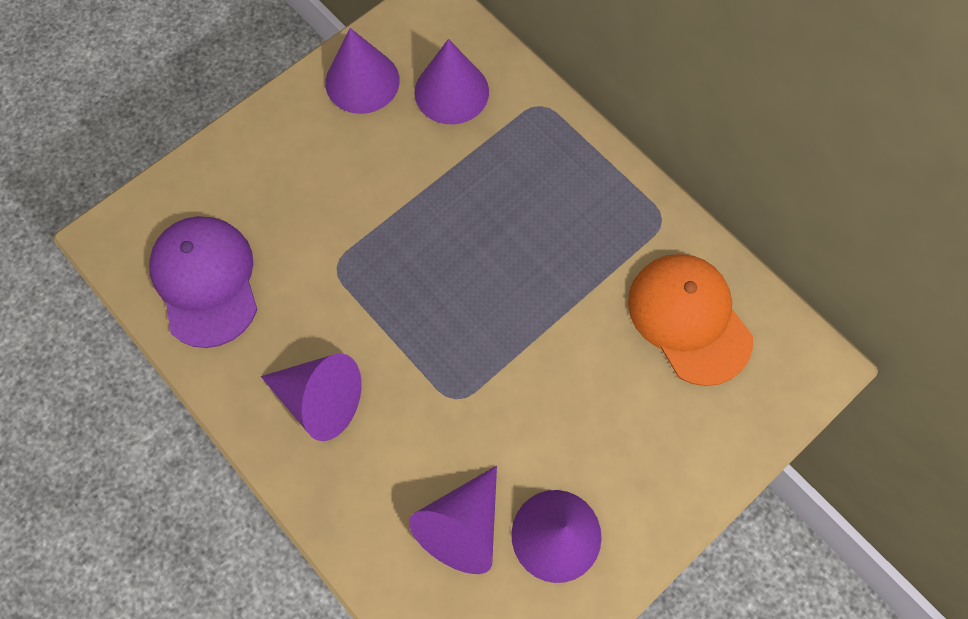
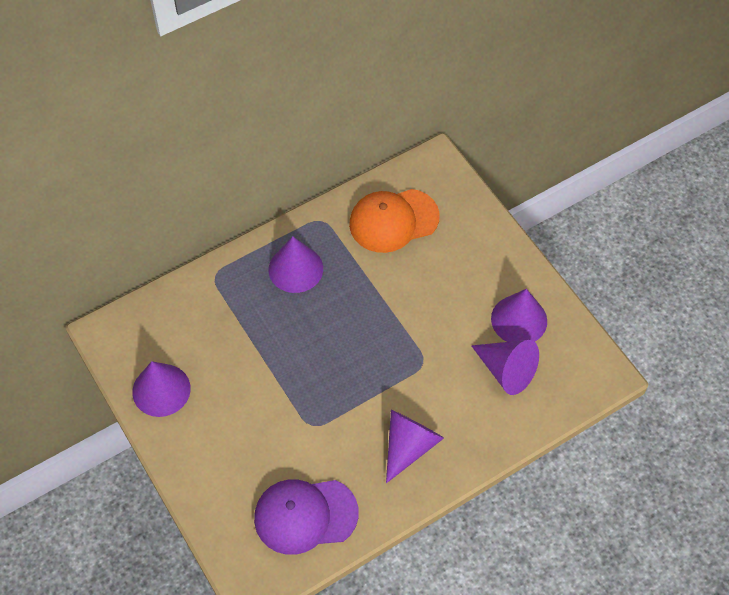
camera: 80 degrees left, 10 degrees down
(451, 91) = (187, 330): purple cone -> purple cone (295, 269)

